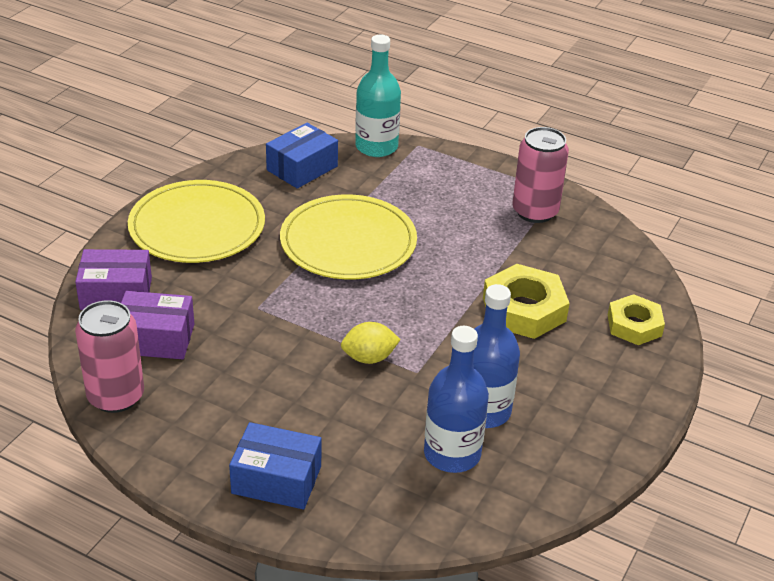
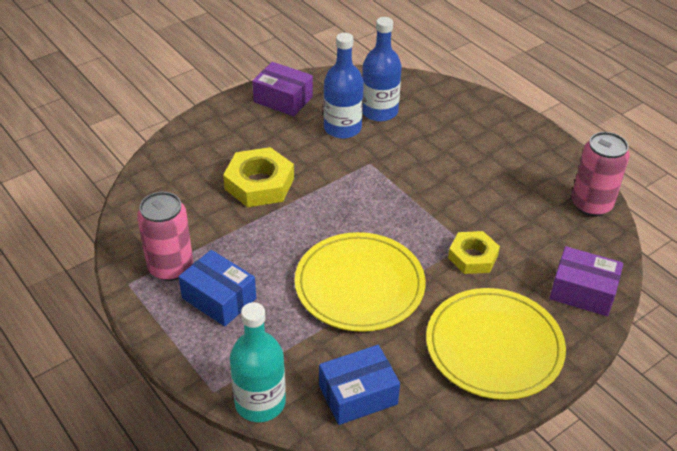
camera: 155 degrees left, 5 degrees up
(156, 339) = (555, 240): purple box -> purple box (283, 99)
(276, 479) = (494, 127): blue box -> blue box (219, 298)
(369, 358) = (398, 181): yellow lemon -> none
(634, 325) = (191, 150): yellow nut -> yellow nut (473, 257)

